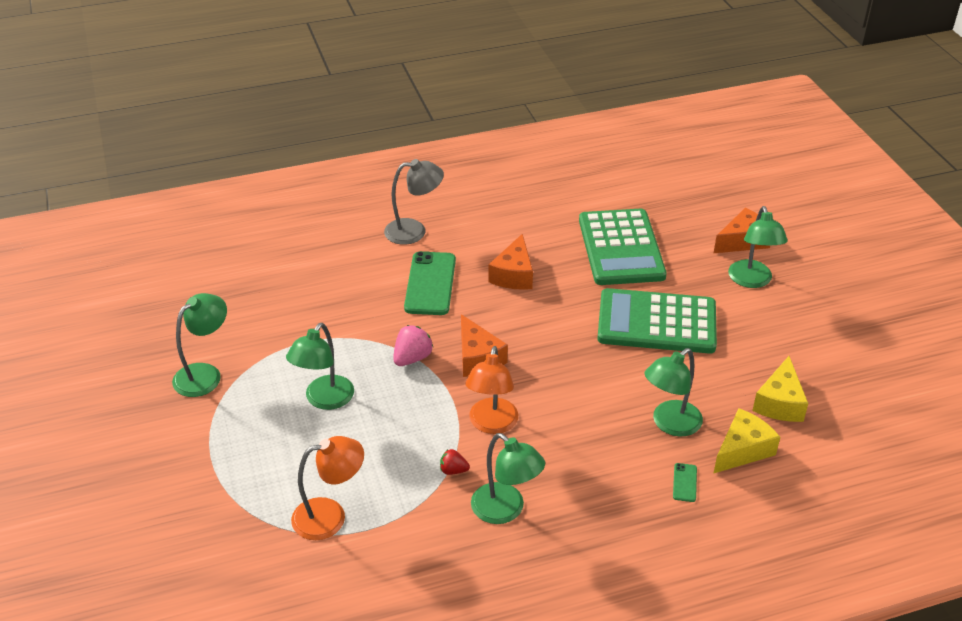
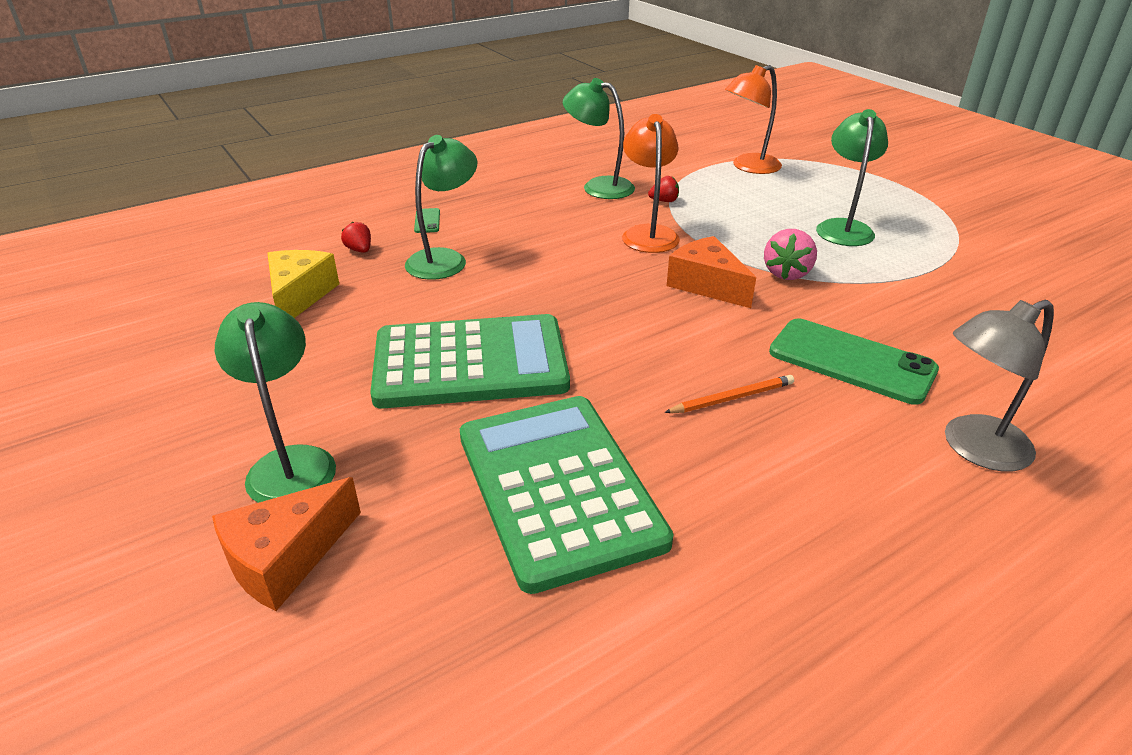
camera: 165 degrees right, 5 degrees down
(205, 374) = (995, 229): green lamp -> none
(430, 284) = (851, 361): green phone -> green phone turned 45 degrees counterclockwise
(513, 275) = (732, 398): orange cheese -> orange pencil
(742, 450) = (359, 250): yellow cheese -> red strawberry

